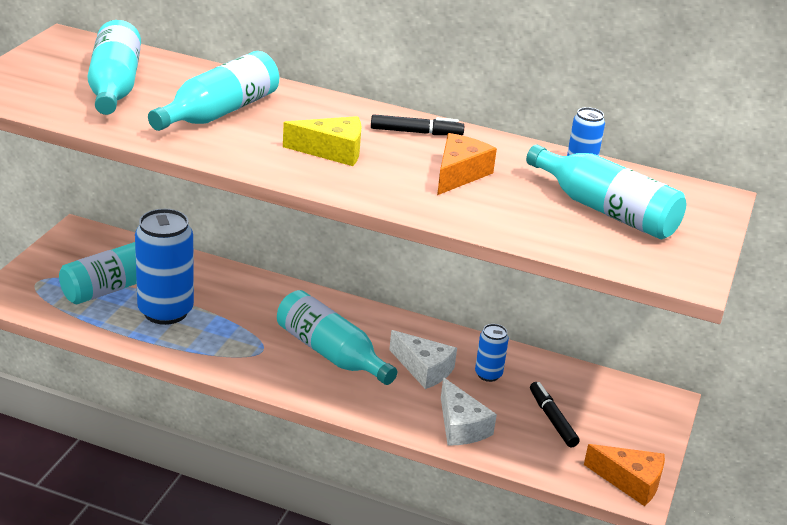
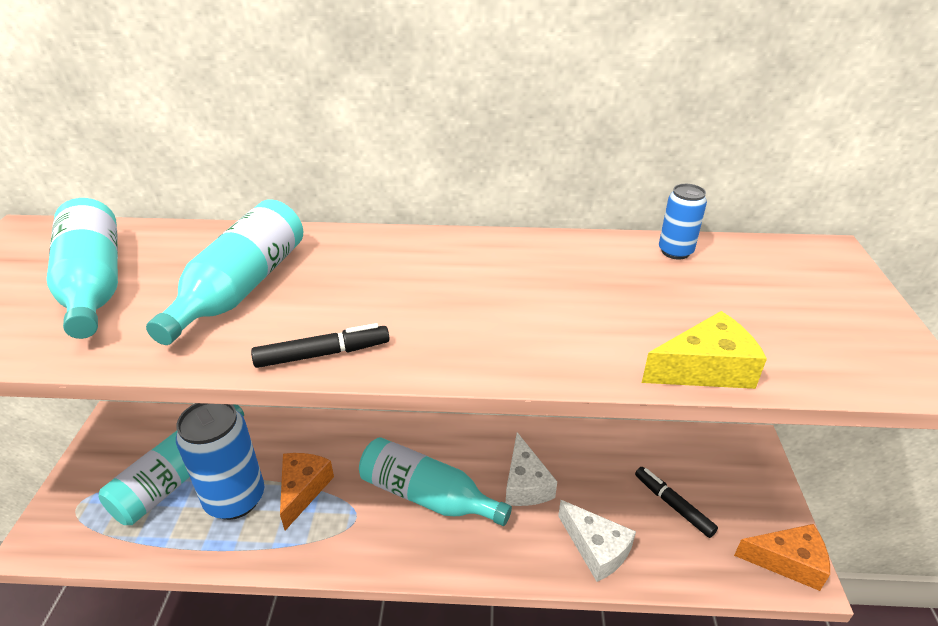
camera: 15 degrees left, 5 degrees up
(332, 151) = (402, 307): yellow cheese -> yellow cheese (705, 369)
(416, 132) = (481, 254): black marker -> black marker (322, 354)
(424, 369) = (525, 484): white cheese -> white cheese turned 60 degrees clockwise
(459, 174) = (563, 298): orange cheese -> orange cheese (303, 490)
(488, 374) = (587, 469): blue can -> none
(606, 210) = (747, 302): turquoise bottle -> none

